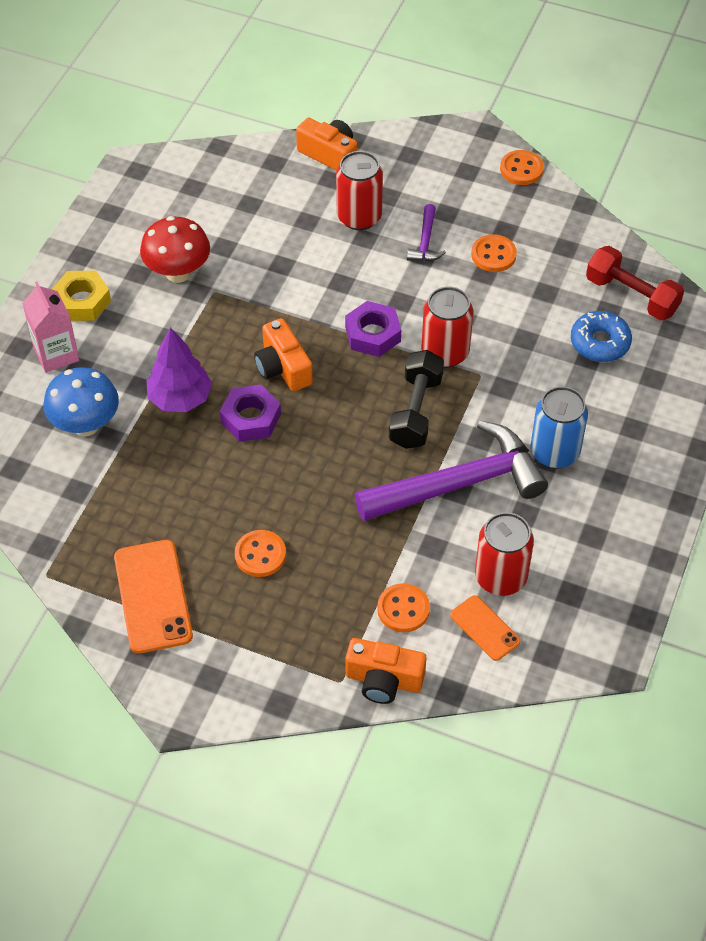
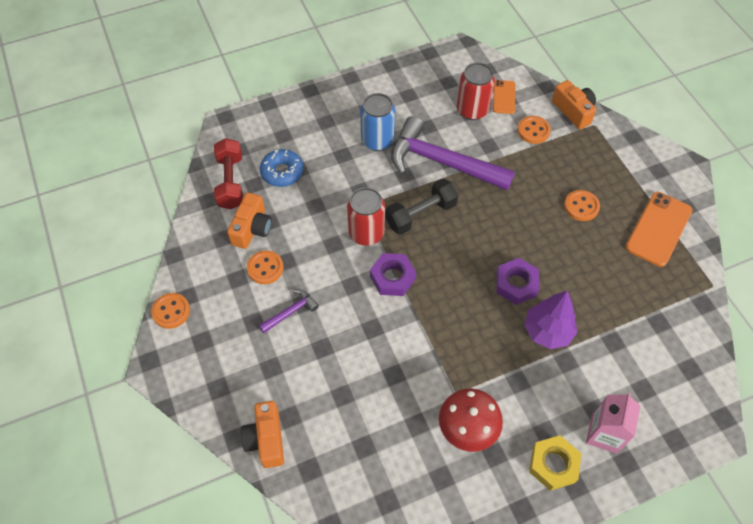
camera: 135 degrees left, 5 degrees up
(86, 425) = (622, 362): blue mushroom -> none
(283, 367) = (466, 300): orange camera -> orange camera (252, 228)
(359, 217) = (307, 367): red can -> none

